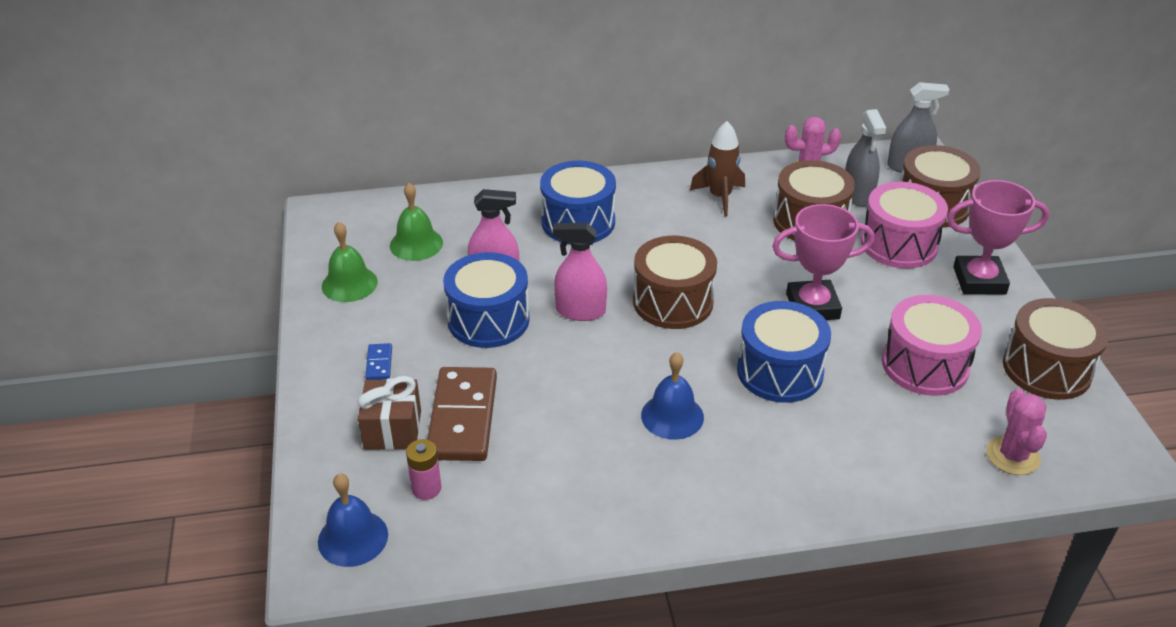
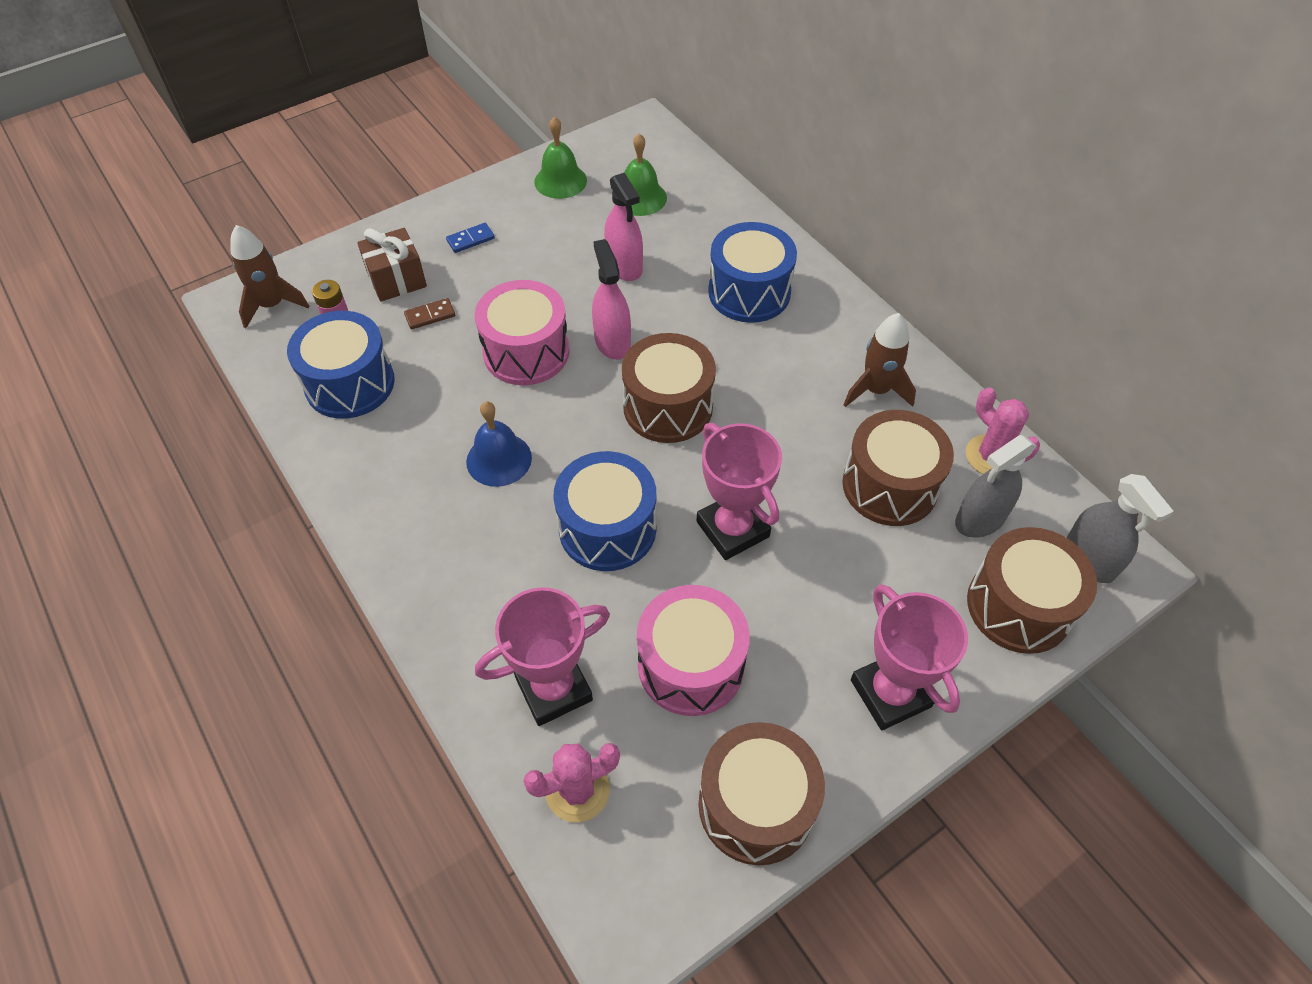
camera: 65 degrees right, 15 degrees up
(353, 538) = (272, 305): blue bell -> brown rocket
(462, 417) = (430, 315): brown domino -> brown domino, size x0.42
(488, 320) = (563, 284): blue drum -> blue drum (350, 383)
(899, 244) = (907, 587): pink drum -> pink drum (526, 352)
(920, 445) = (553, 688): none -> pink trophy

